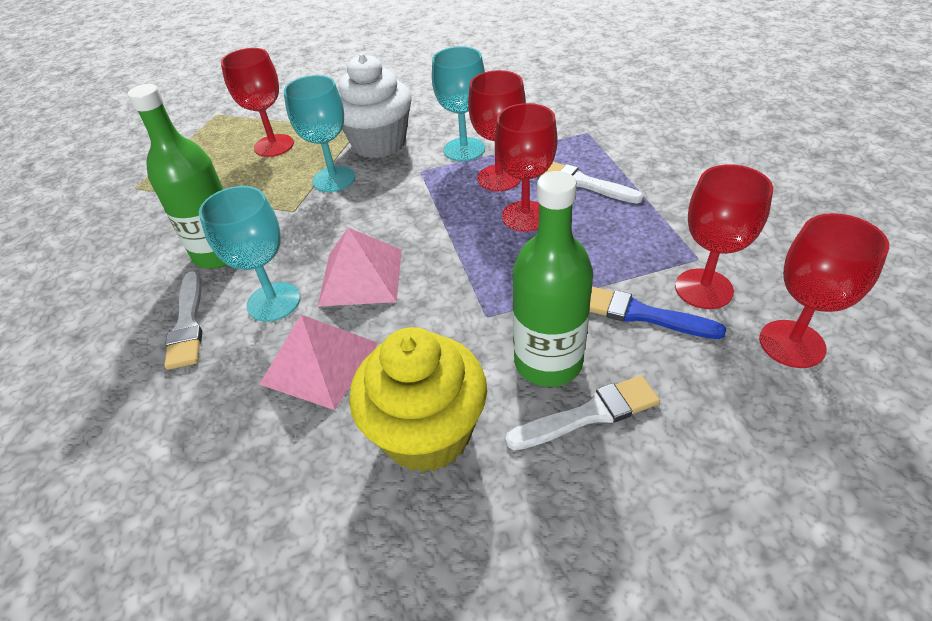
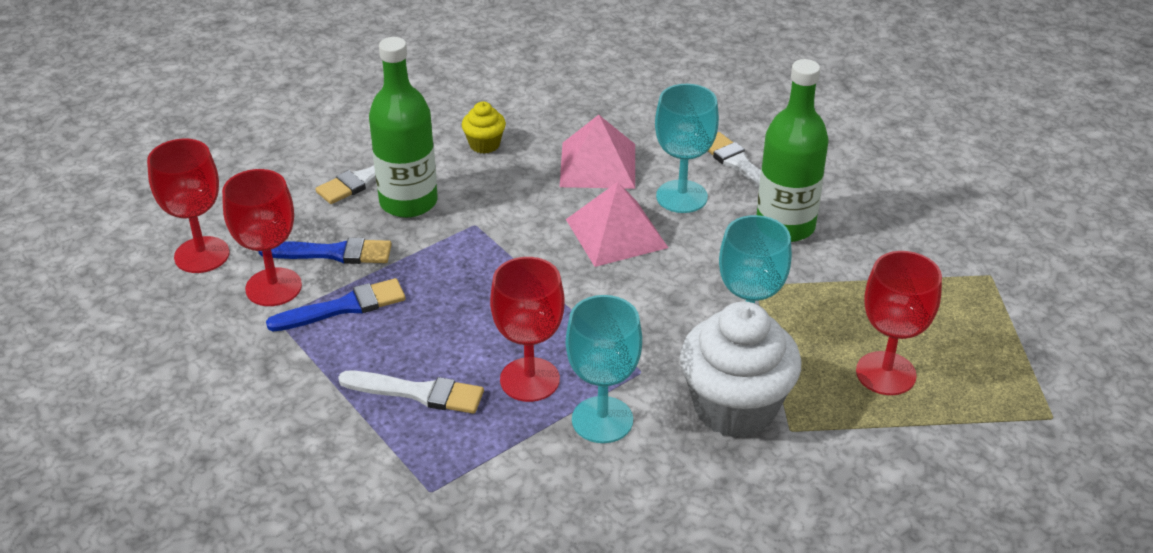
camera: 155 degrees right, 5 degrees down
(427, 433) = (484, 144): yellow cupcake -> yellow cupcake, size x0.46
(525, 216) = (475, 331): red goblet -> none
(634, 256) = (343, 307): none -> blue brush

